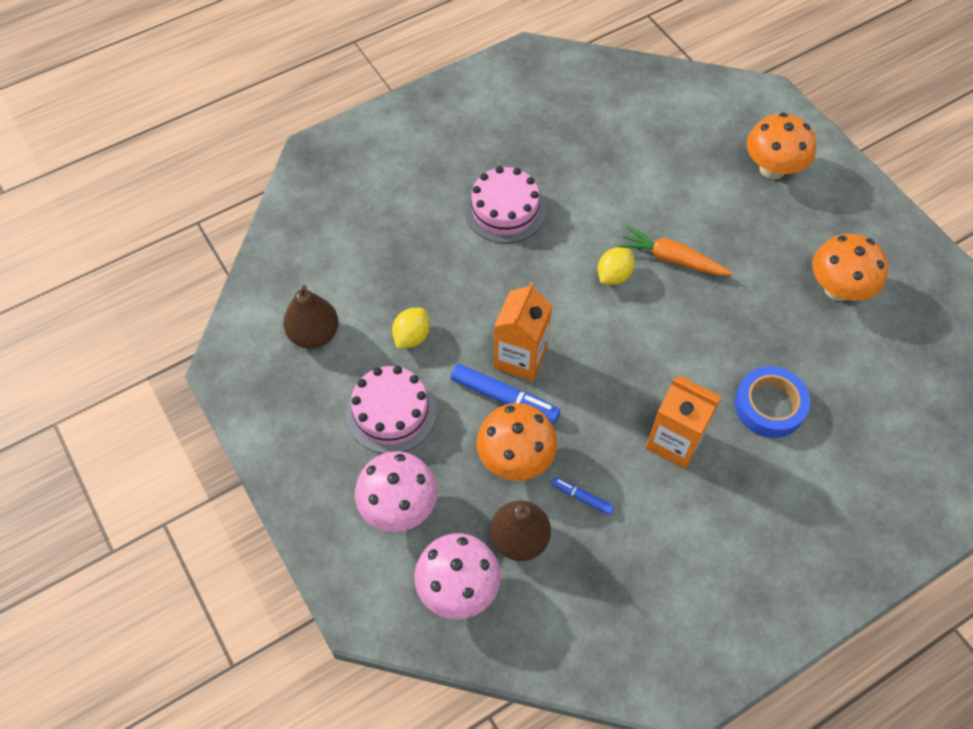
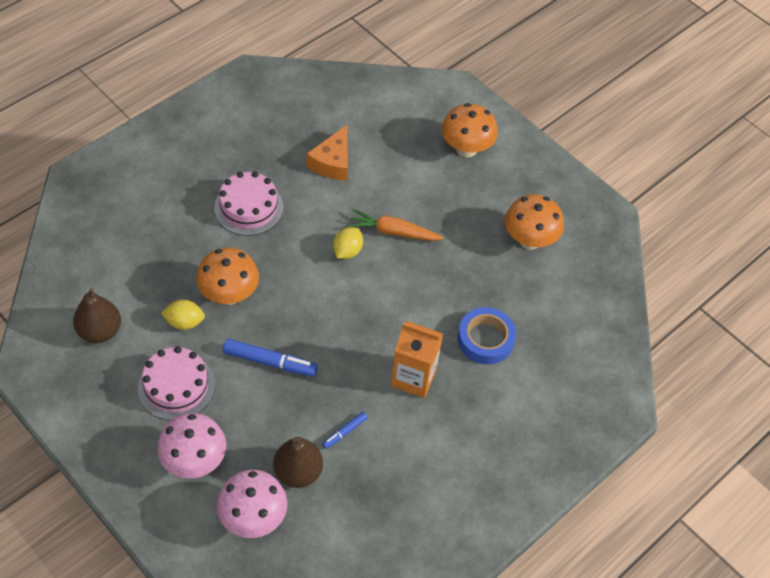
camera: 15 degrees left, 5 degrees down
(412, 337) = (184, 322): yellow lemon -> yellow lemon turned 75 degrees clockwise
(515, 458) = (286, 409): orange mushroom -> orange mushroom (229, 294)
(520, 357) = (279, 328): orange carton -> none
(582, 497) = (344, 432): blue marker -> blue marker turned 60 degrees counterclockwise
(610, 167) = (332, 162): none -> orange cheese

